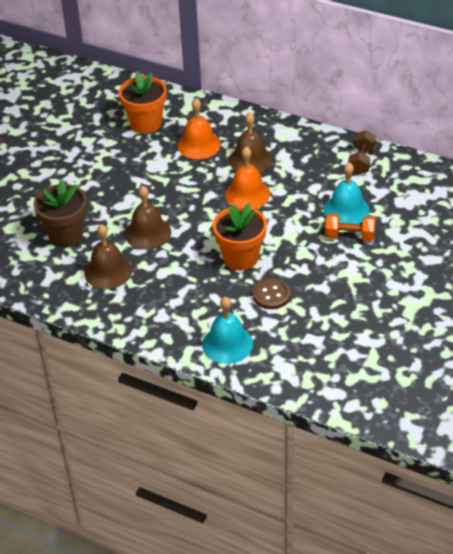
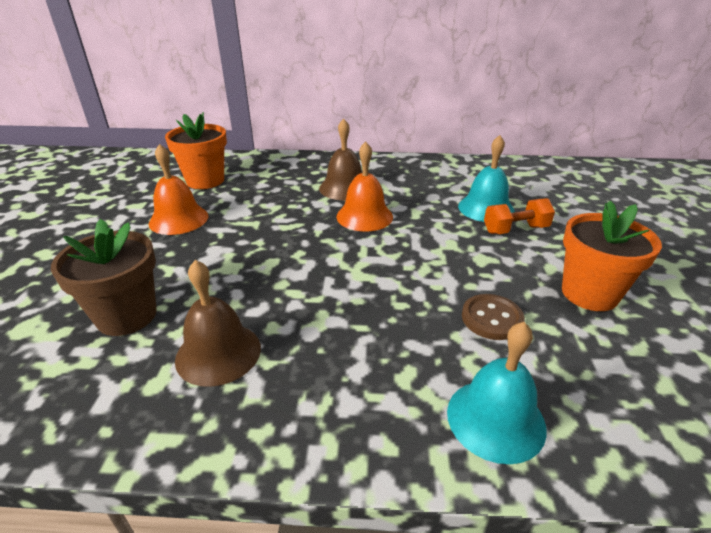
camera: 25 degrees left, 10 degrees down
(148, 233) = (260, 283): brown bell -> none
(199, 145) = (277, 187): orange bell -> orange bell (178, 219)
(240, 257) = (410, 282): orange flower pot -> orange flower pot (589, 293)
(361, 161) = (457, 170): brown dumbbell -> none

